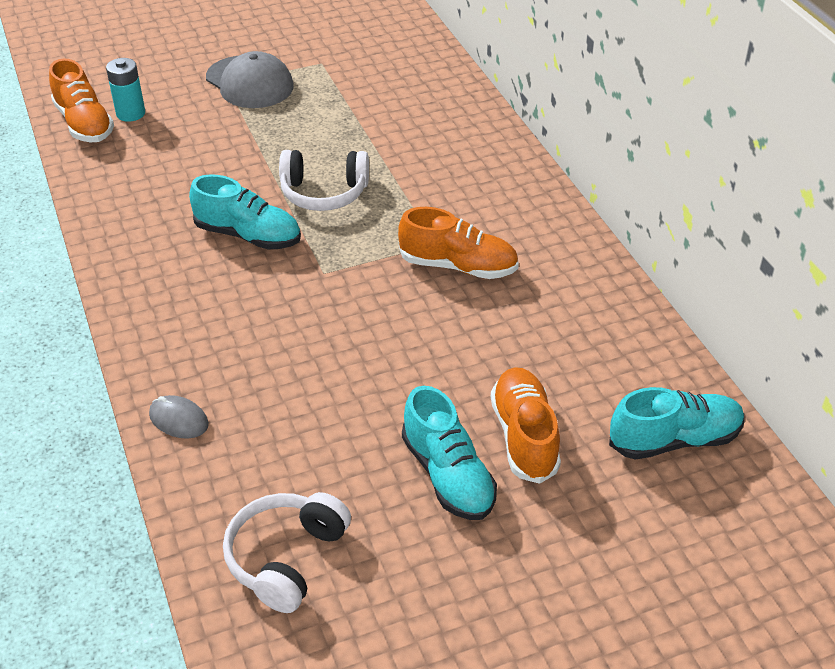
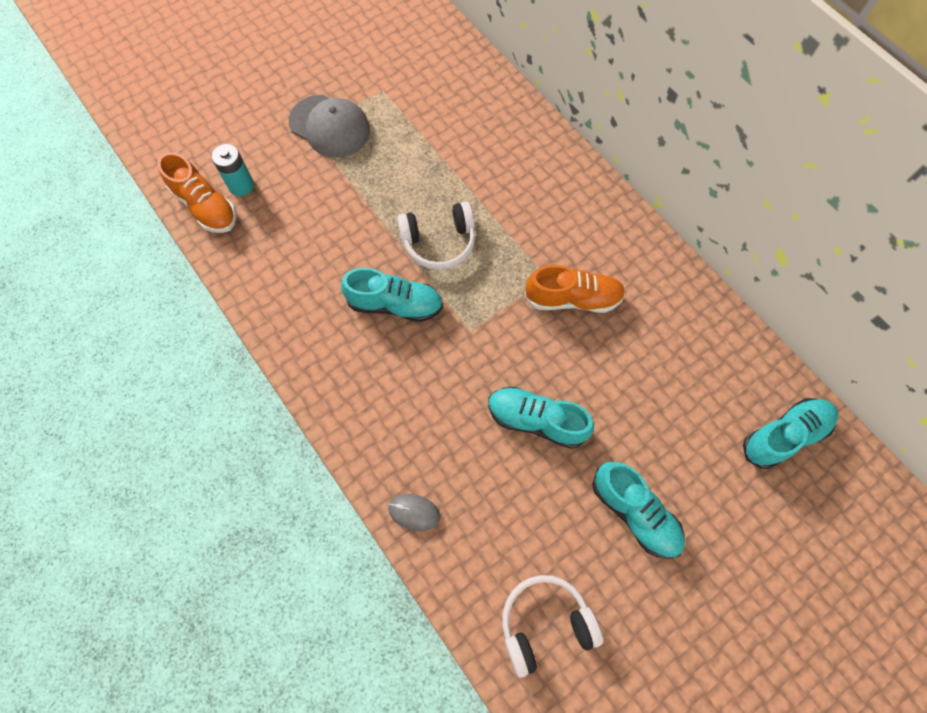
camera: 15 degrees left, 25 degrees up
(286, 558) = (545, 623): white headphones -> white headphones turned 60 degrees clockwise
(364, 365) = (536, 420): none -> turquoise shoe
(524, 436) = (677, 460): orange shoe -> none

